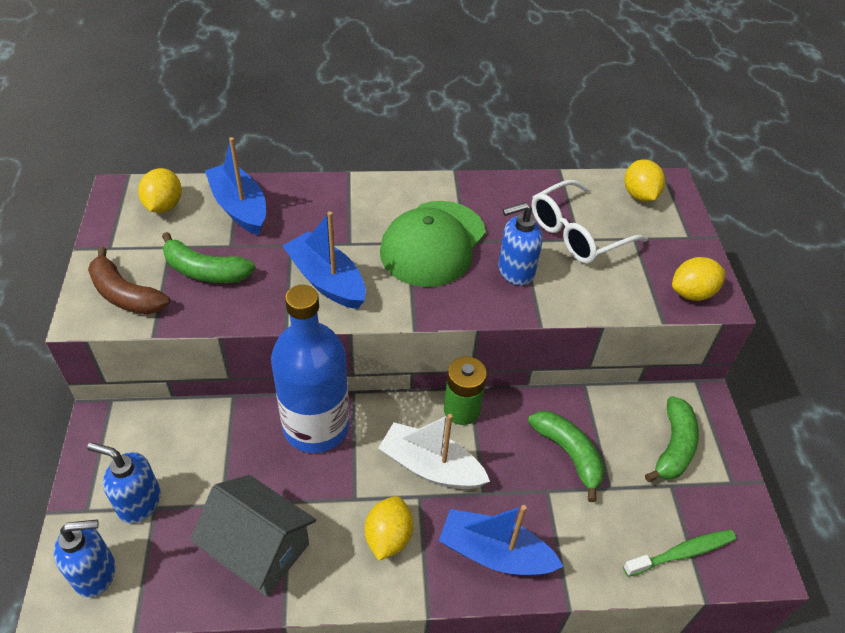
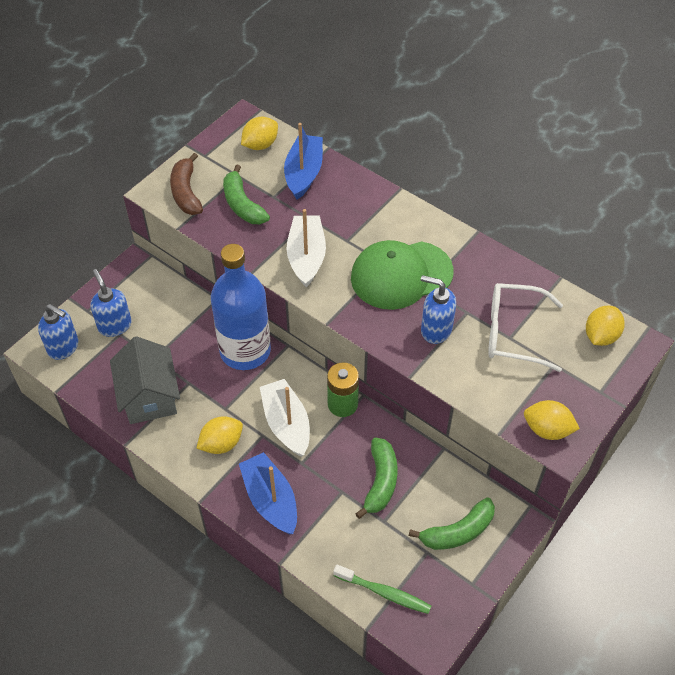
camera: 45 degrees right, 5 degrees up
(326, 280) = (306, 257): blue boat -> white boat

